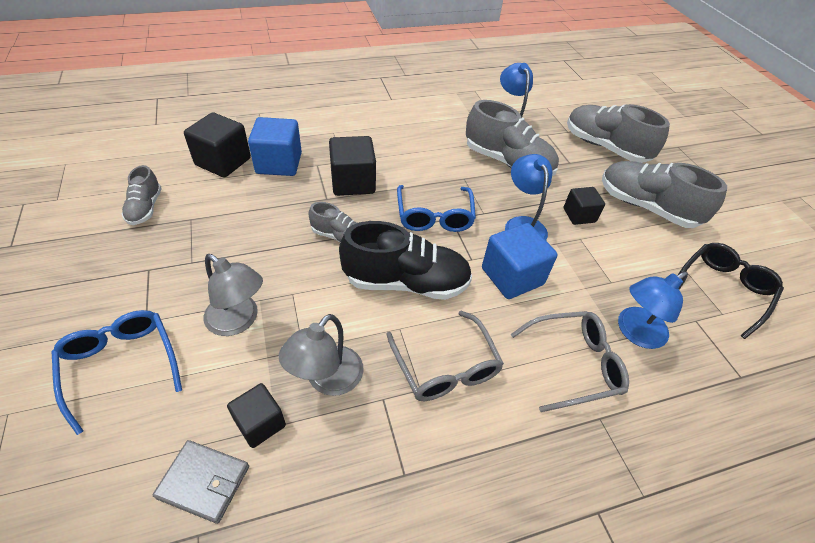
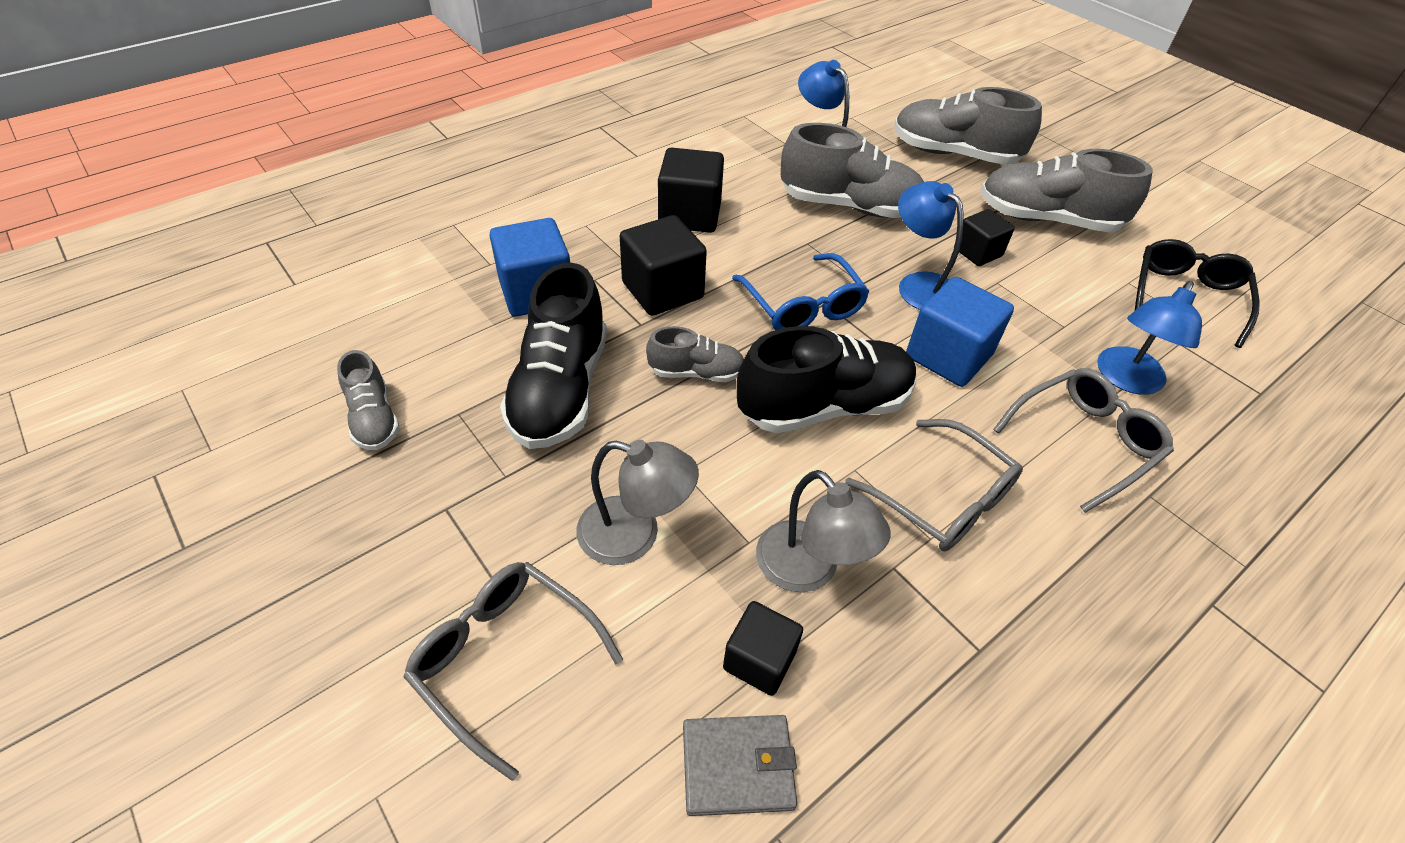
camera: 20 degrees left, 0 degrees up
(121, 365) = (505, 659): blue glasses -> grey glasses
(223, 162) = (448, 313): black cube -> black cube (690, 215)
(254, 223) = (560, 390): none -> black shoe
(327, 380) = (808, 570): grey lamp -> grey lamp turned 45 degrees counterclockwise

